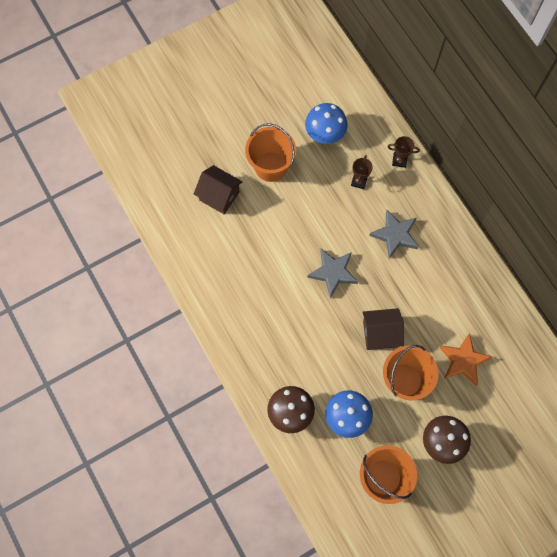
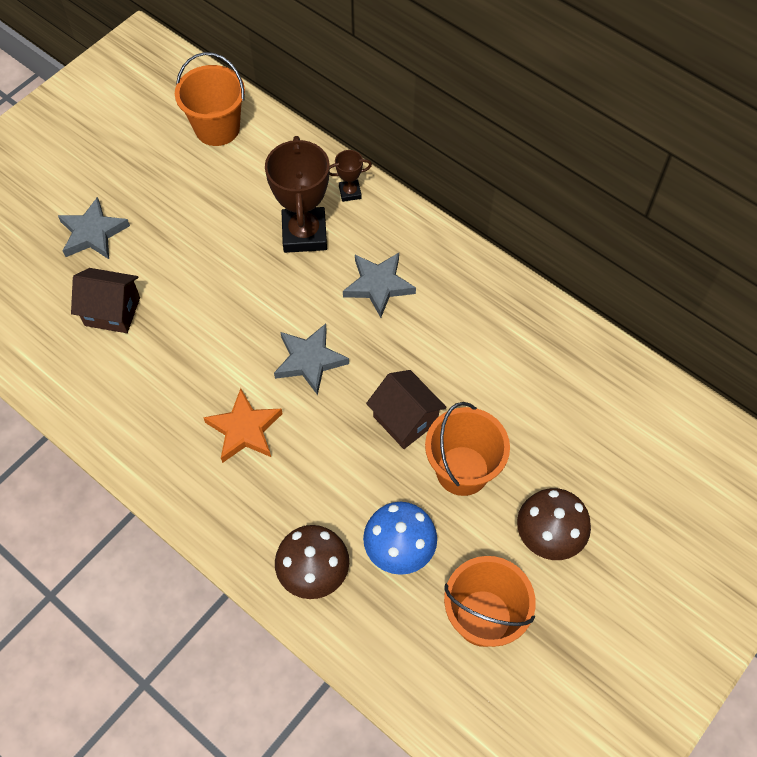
camera: 20 degrees left, 10 degrees down
(222, 135) = (93, 233): none -> grey star
(271, 166) = (175, 252): orange bucket -> orange bucket (217, 128)
(325, 135) = (237, 191): blue mushroom -> none
(359, 181) = (304, 234): brown trophy -> brown trophy, size x2.13
(380, 334) = (405, 419): brown house -> brown house turned 75 degrees clockwise
(463, 361) = (534, 417): orange star -> orange star (244, 429)

